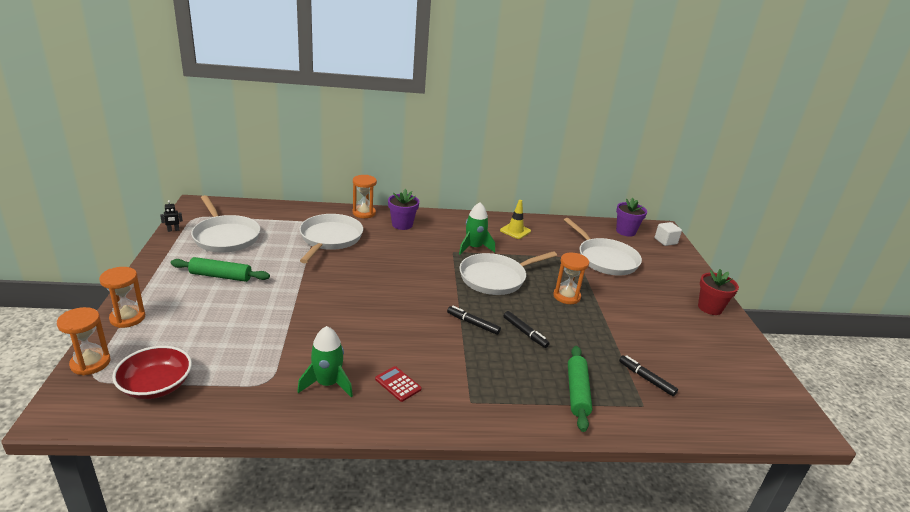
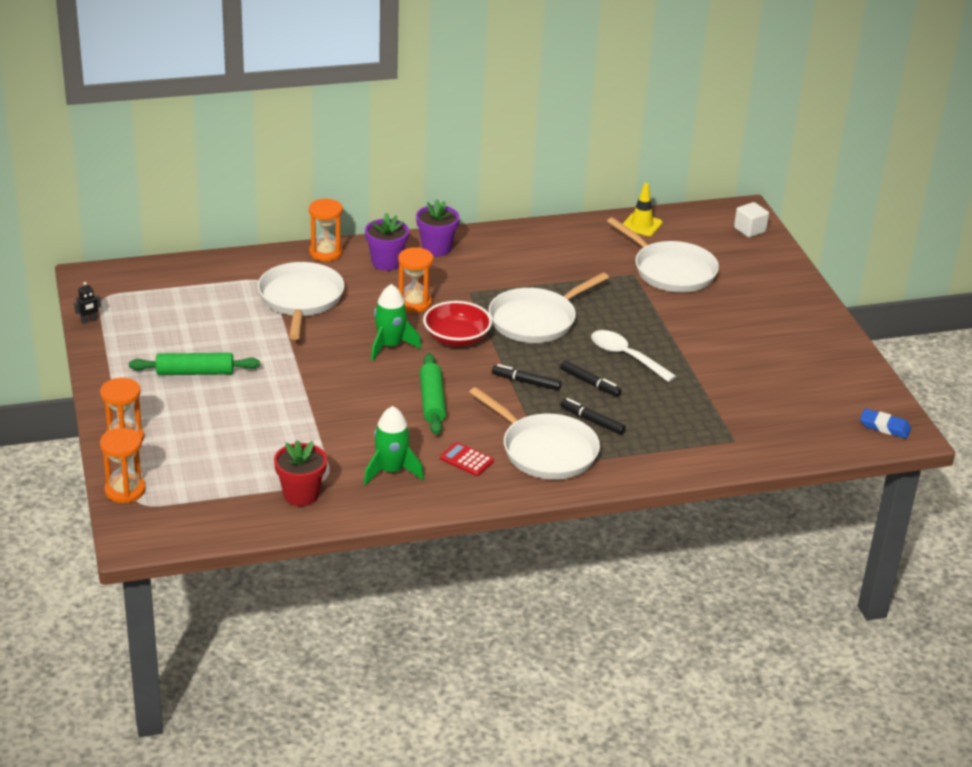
camera: 10 degrees left, 5 degrees up
(156, 385) = (212, 500): red bowl -> red bowl (456, 338)
(225, 236) = (163, 319): white pan -> white pan (545, 451)
(474, 248) = (495, 282): green rocket -> green rocket (390, 346)
(515, 231) = (542, 247): yellow traffic cone -> yellow traffic cone (641, 225)
(559, 316) = (625, 356): none -> white spoon
(566, 296) = (630, 330): orange hourglass -> orange hourglass (414, 303)
(577, 392) = (661, 438): green rolling pin -> green rolling pin (432, 401)
(625, 231) = (694, 223): purple flower pot -> purple flower pot (436, 248)
(646, 379) = (735, 413): black marker -> black marker (592, 421)
(710, 308) = (808, 317): red flower pot -> red flower pot (301, 495)
(784, 415) = (884, 427): none -> blue eraser

